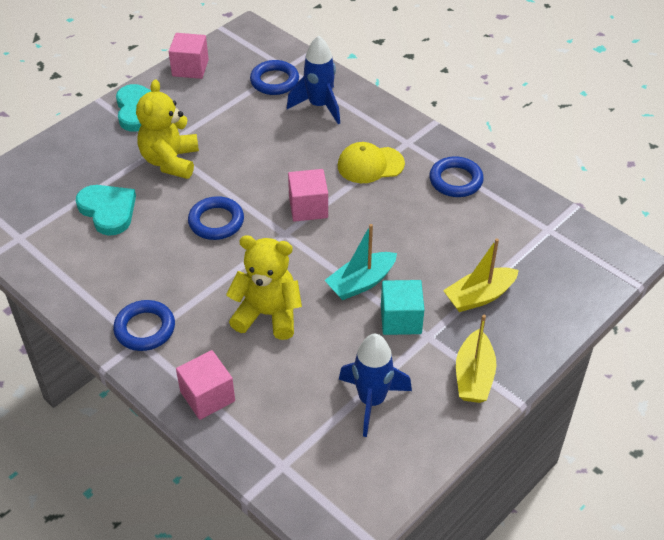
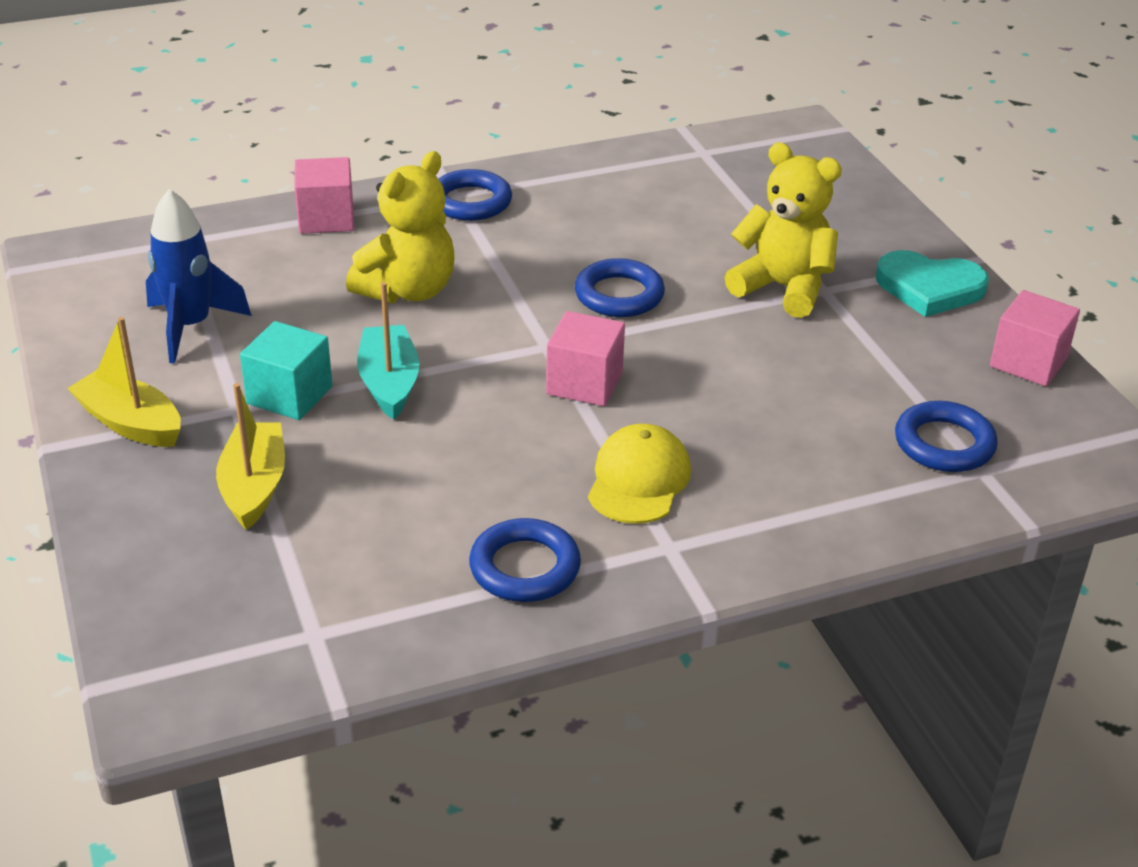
camera: 115 degrees right, 10 degrees down
(108, 210) = (708, 218): turquoise heart -> none
(319, 106) = (840, 474): blue rocket -> none

